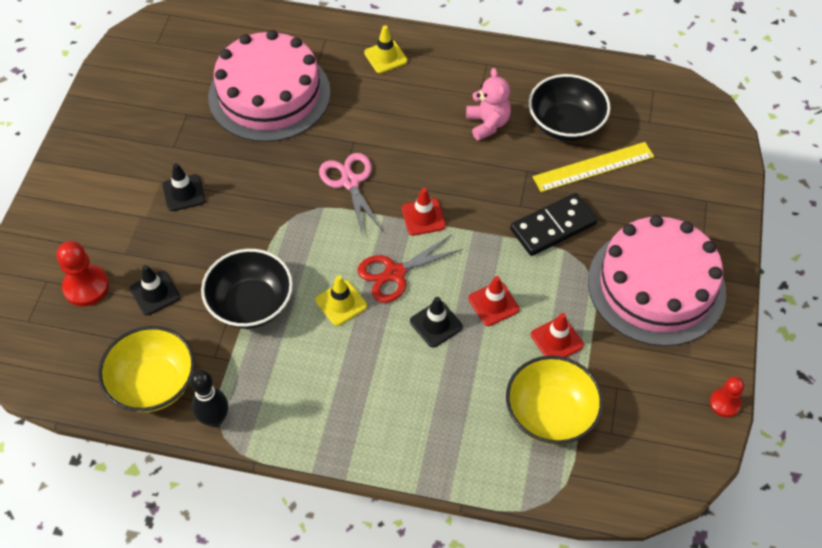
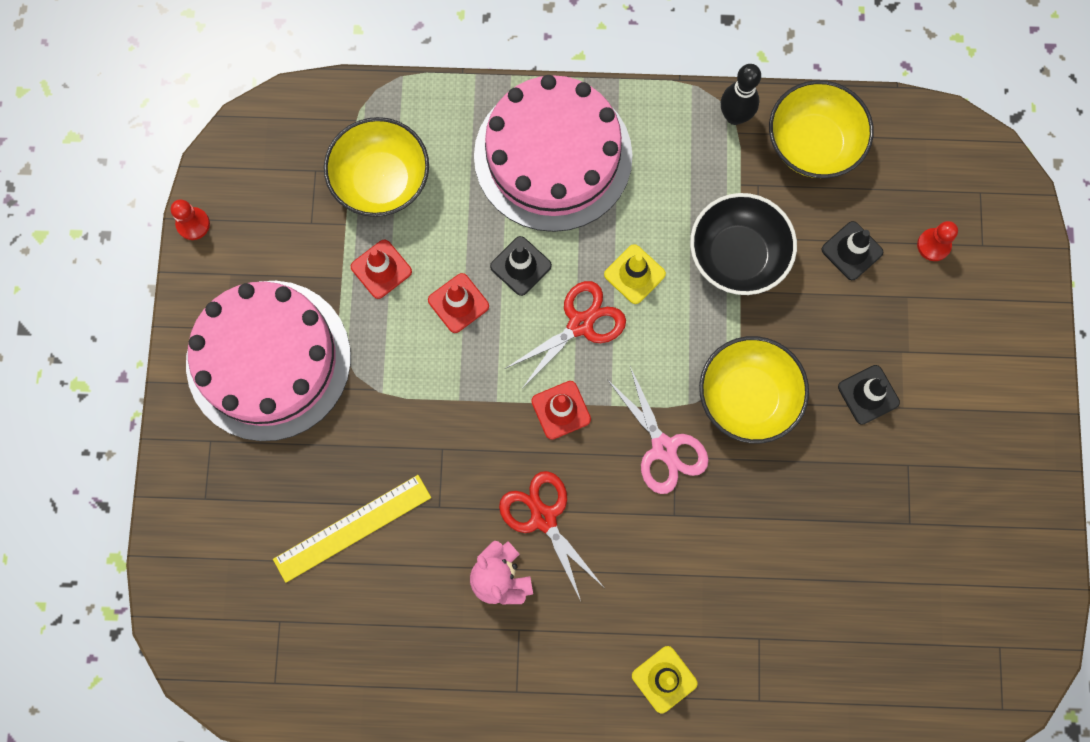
camera: 170 degrees right, 20 degrees up
(86, 287) = (933, 245): red pawn -> red pawn, size x0.63
(269, 94) = (809, 578): pink cake -> pink cake (553, 156)
(276, 205) = (747, 397): none -> yellow bowl
(450, 153) = (543, 518): none -> red scissors
(553, 226) = (398, 424): black domino -> none
(565, 124) = (394, 595): black bowl -> none

